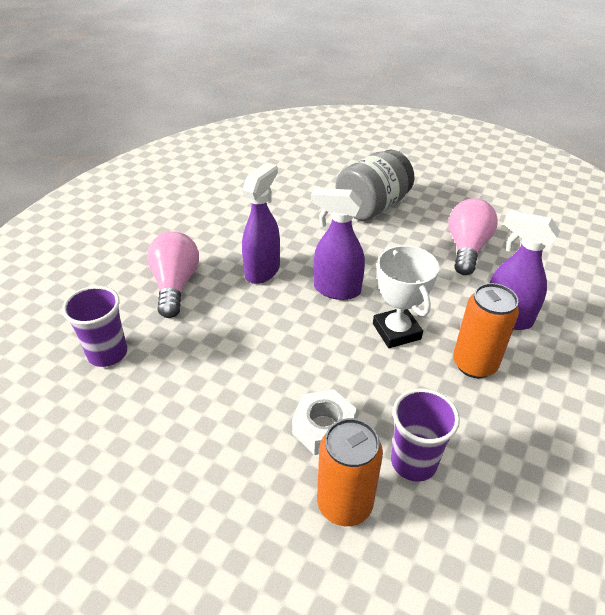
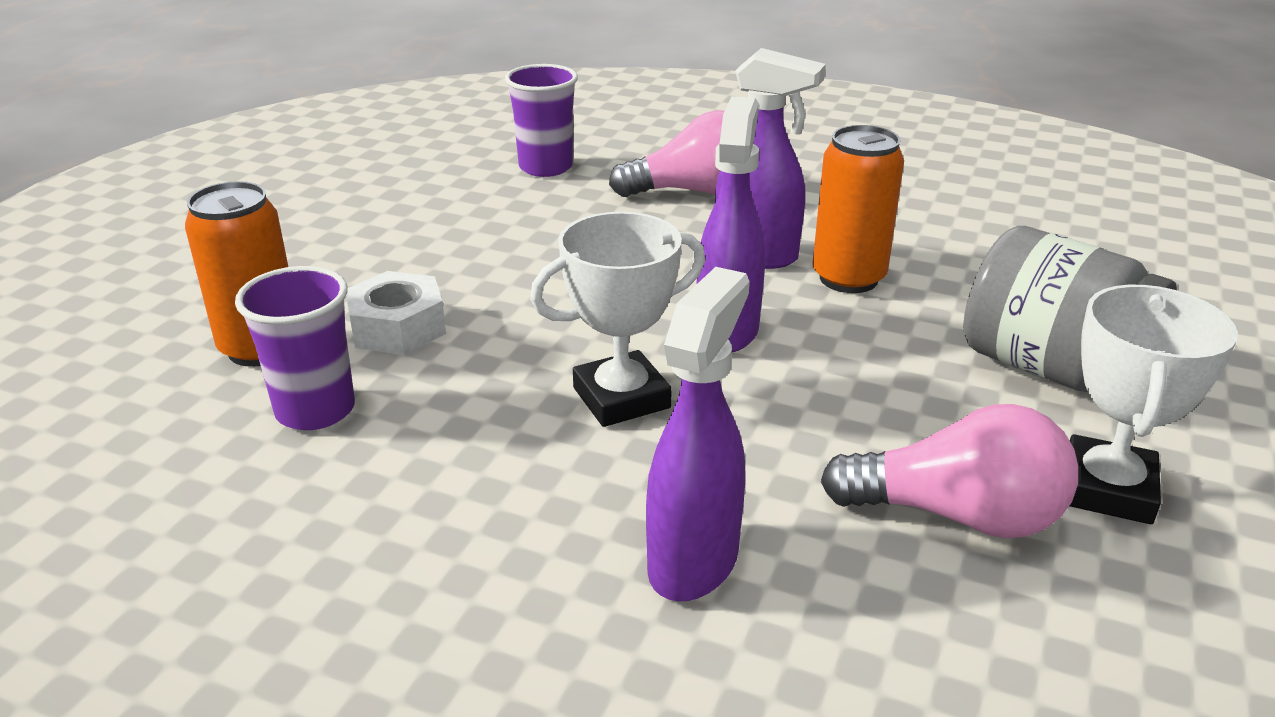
camera: 85 degrees right, 10 degrees down
(446, 213) = (1107, 489): none -> white trophy
(474, 364) = (536, 495): orange can -> orange can (848, 278)

